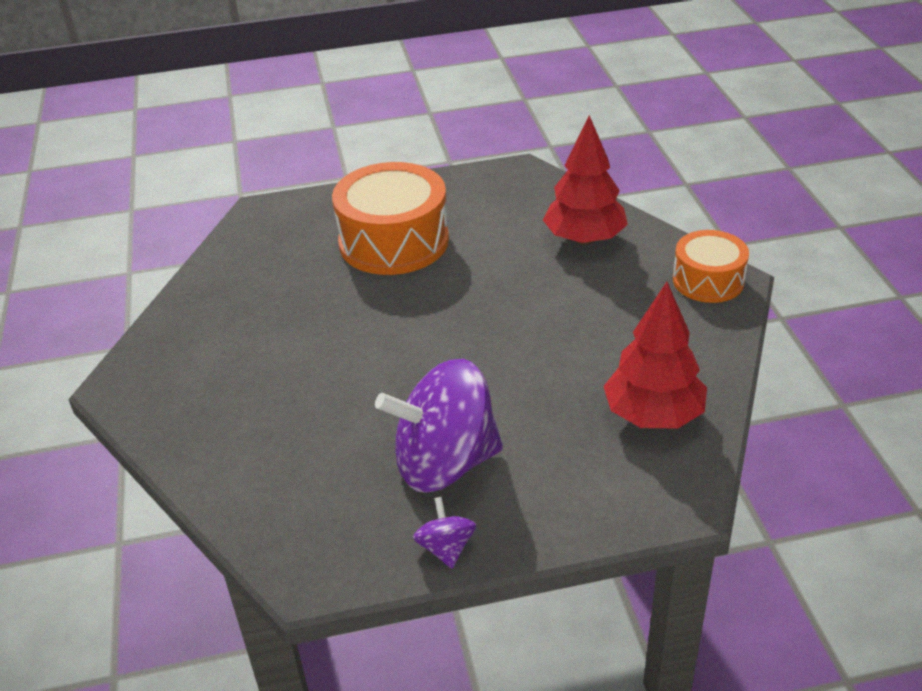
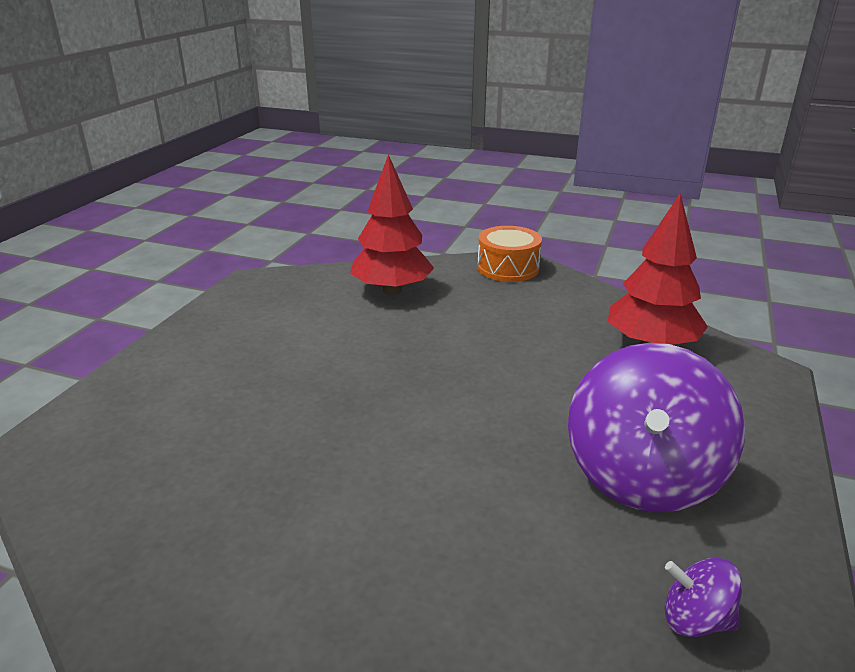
camera: 60 degrees left, 10 degrees down
(394, 241) = (250, 378): orange drum -> none
(446, 548) = (779, 524): purple spinning top -> purple spinning top (695, 620)

